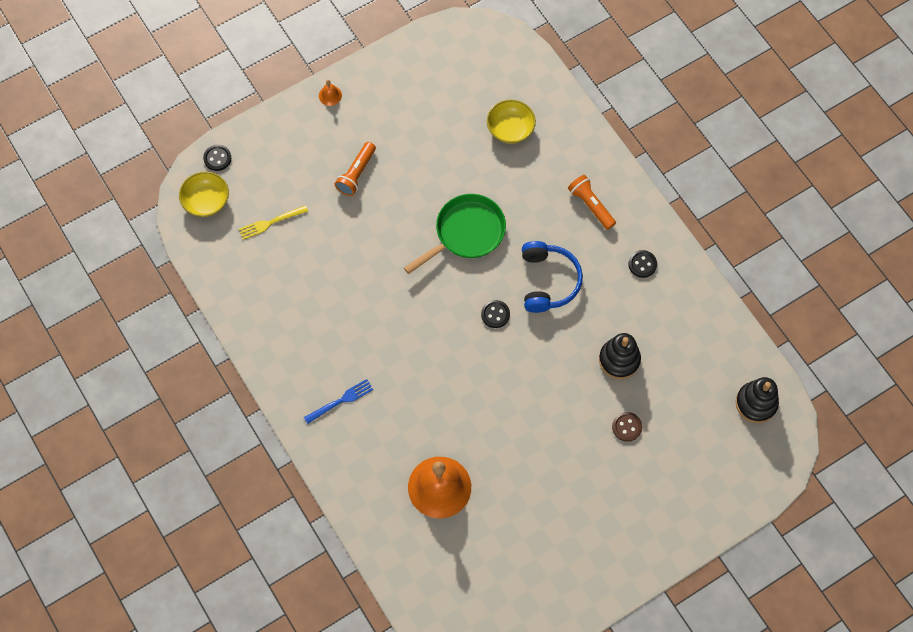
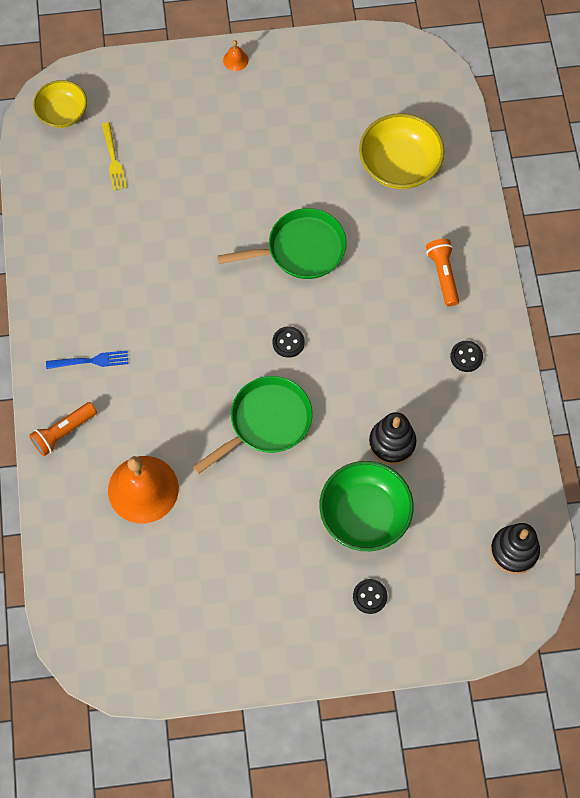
camera: 25 degrees right, 0 degrees up
(217, 158) = (94, 76): black button -> black button (370, 596)
(271, 222) = (113, 159): yellow fork -> yellow fork turned 105 degrees counterclockwise
(356, 173) = (222, 146): orange flashlight -> orange flashlight (63, 432)
(510, 129) = (399, 165): yellow bowl -> yellow bowl, size x1.55
(511, 387) = (266, 422): none -> green pan
(548, 281) = (359, 332): blue headphones -> none
(626, 427) = (364, 514): brown button -> green bowl

